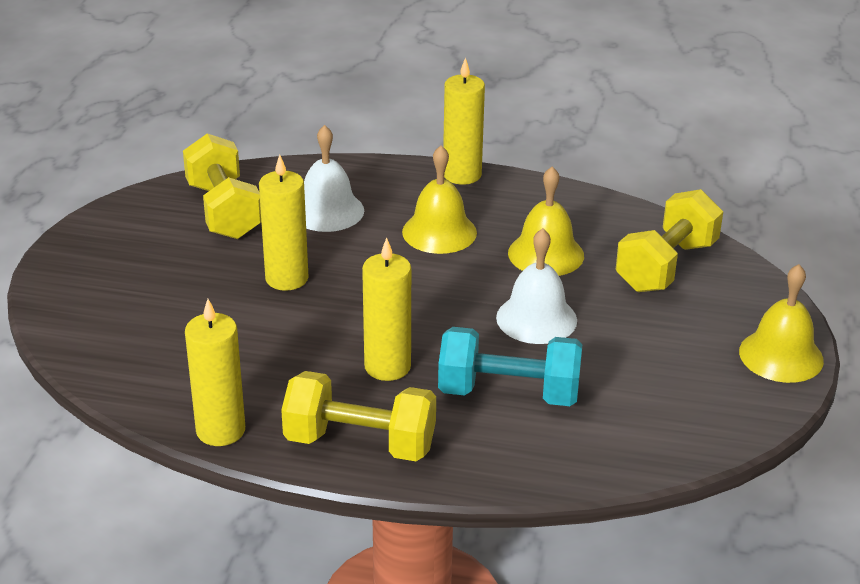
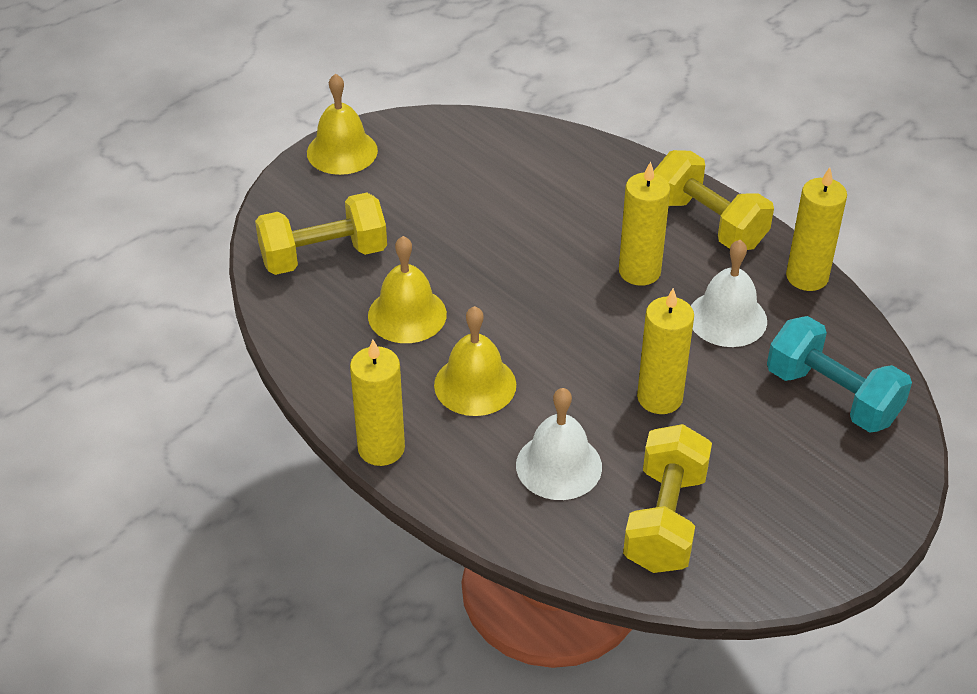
camera: 145 degrees left, 10 degrees up
(509, 393) = (567, 211): turquoise dumbbell -> turquoise dumbbell (832, 396)
(536, 318) = (483, 259): white bell -> white bell (727, 318)

